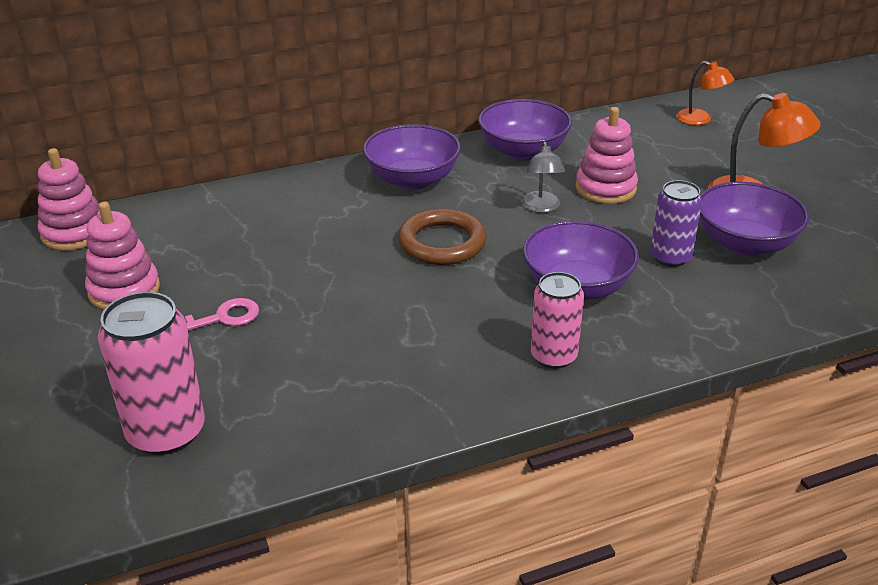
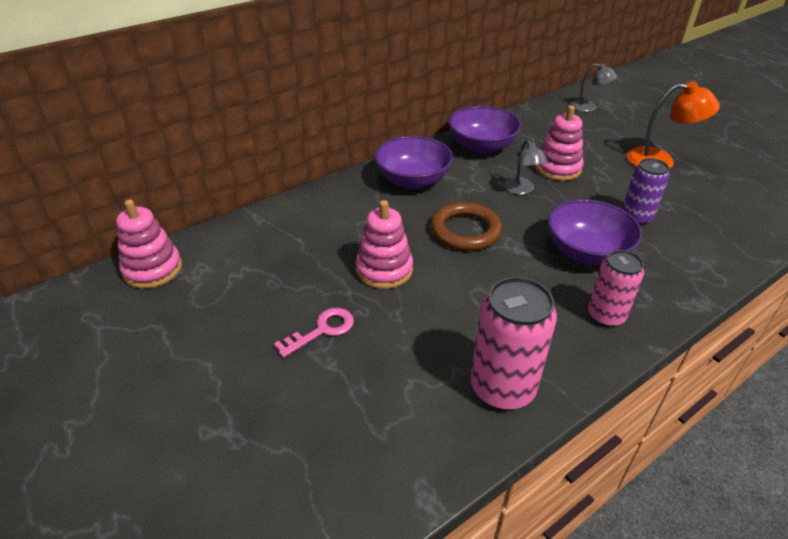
camera: 15 degrees left, 5 degrees up
(124, 290) = (224, 318): pink stacking toy -> pink stacking toy (384, 270)
(166, 432) = (330, 455): pink can -> pink can (502, 388)
(700, 120) = (589, 107): orange lamp -> grey lamp
(745, 243) = (679, 198): purple bowl -> none

